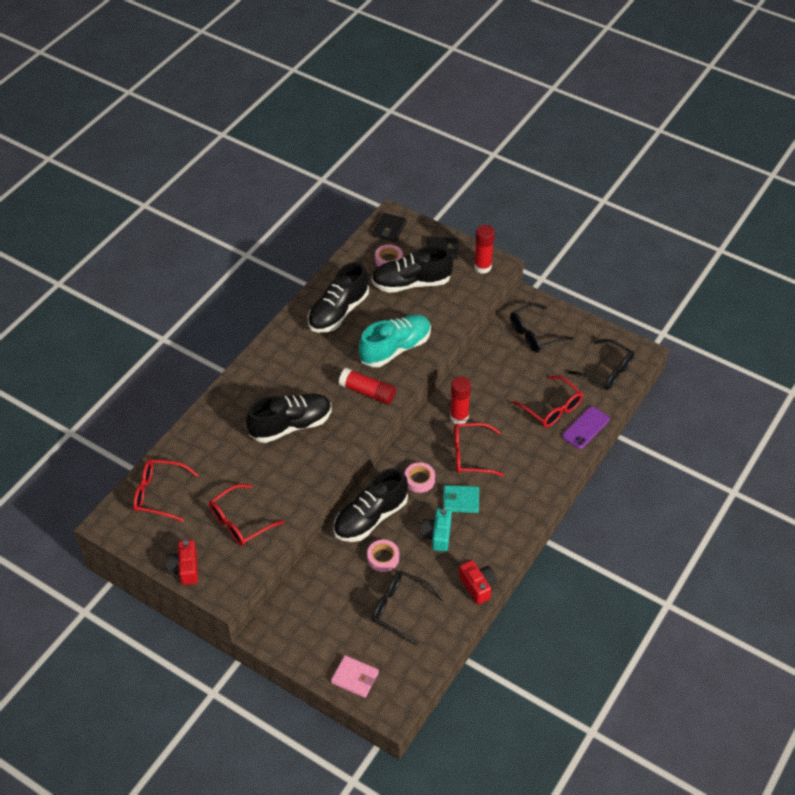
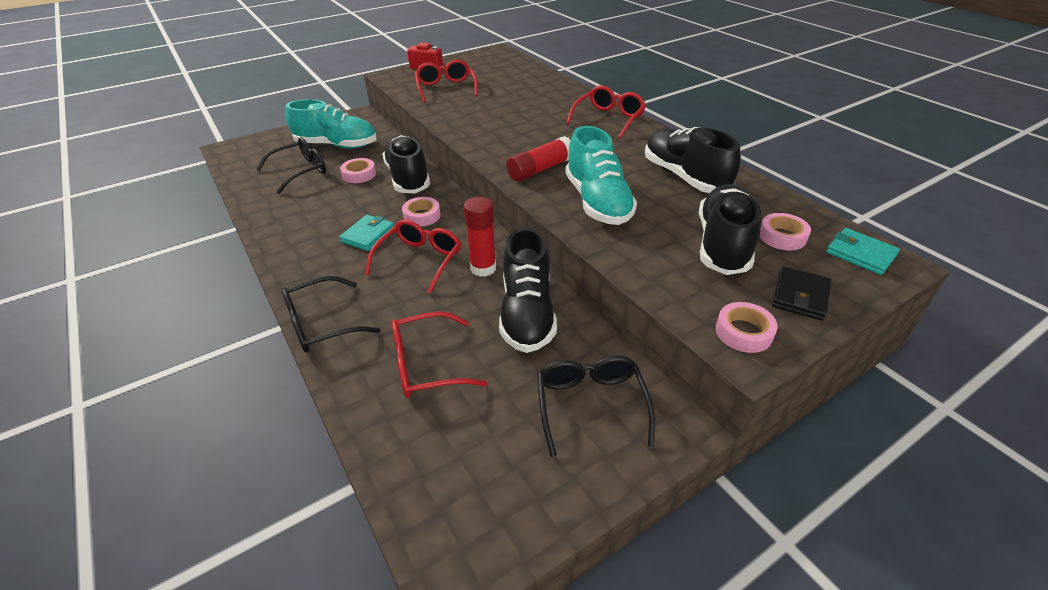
camera: 115 degrees right, 10 degrees down
(159, 494) = (507, 67): red glasses -> red glasses (609, 119)
(291, 425) = (530, 123): black shoe -> black shoe (527, 313)
(340, 610) = (337, 145): none -> turquoise shoe
(355, 677) = (274, 140): pink wallet -> none
(389, 229) = (860, 254): black wallet -> turquoise wallet
(437, 535) = (346, 209): turquoise camera -> none
(477, 586) = (263, 217): red camera -> none
(482, 267) = (743, 332): red glue stick -> pink tape
(585, 428) = (360, 390): purple phone -> none
(606, 371) = (447, 478): black glasses -> black glasses (321, 324)

